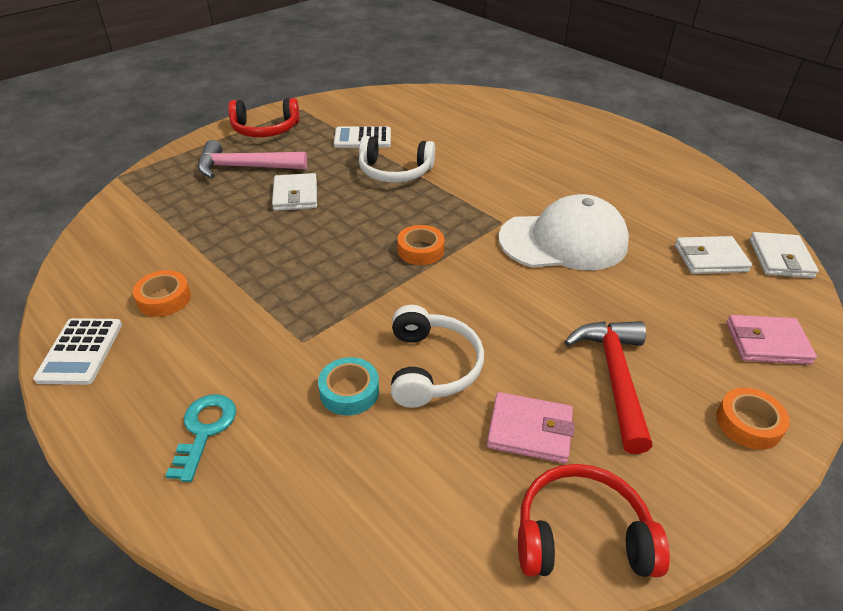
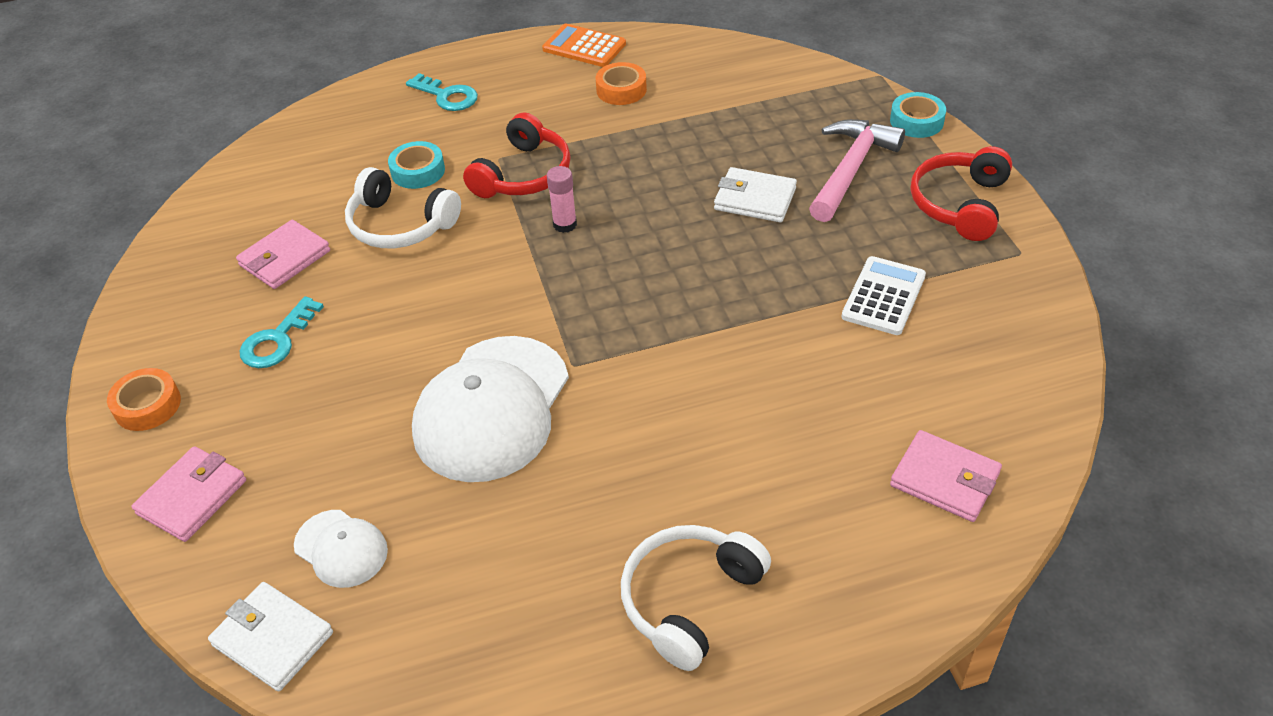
camera: 120 degrees right, 5 degrees up
(80, 351) = (584, 47): white calculator -> orange calculator
(178, 154) = (916, 121): none -> turquoise tape
(372, 270) = (565, 224): none -> pink glue stick
(395, 171) = (763, 302): white headphones -> white headphones (689, 600)
(420, 250) = (570, 271): orange tape -> none
(473, 107) = (945, 479): none -> pink wallet
(581, 535) = (187, 248): red headphones -> red headphones (523, 174)
(614, 377) = (277, 340): red hammer -> turquoise key
(710, 258) = (341, 549): white wallet -> white cap

